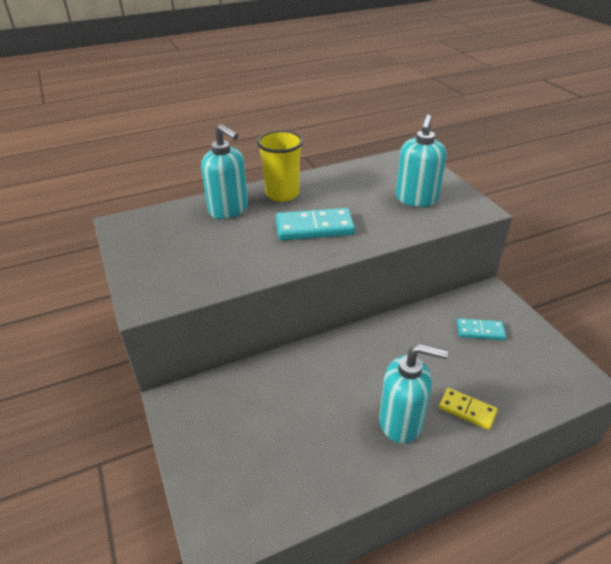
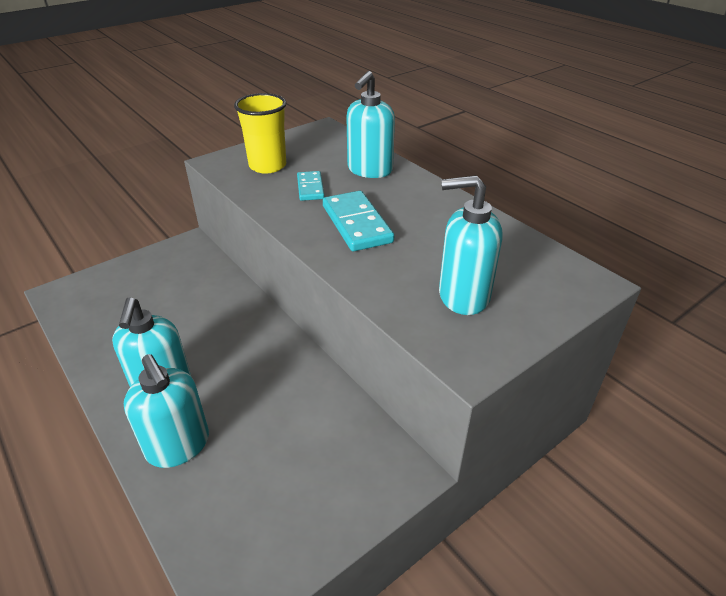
camera: 75 degrees right, 0 degrees up
(282, 194) = (417, 194): yellow cup -> yellow cup (267, 166)
(467, 410) = (178, 446): yellow domino -> turquoise soap dispenser
(480, 331) = (318, 458): turquoise domino -> turquoise domino (310, 188)

